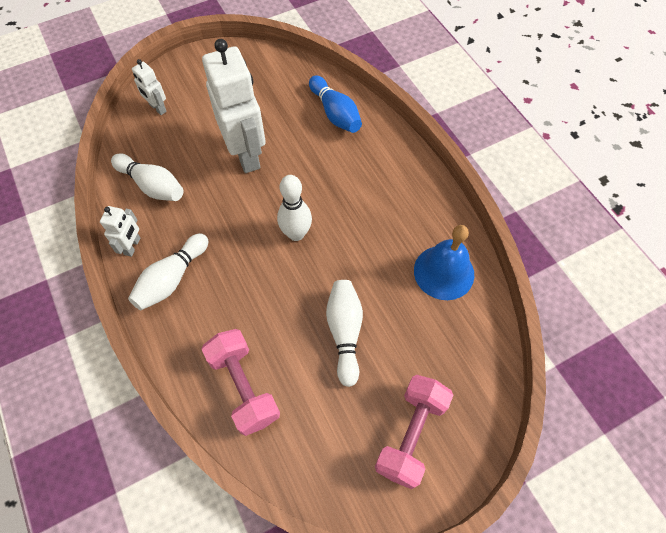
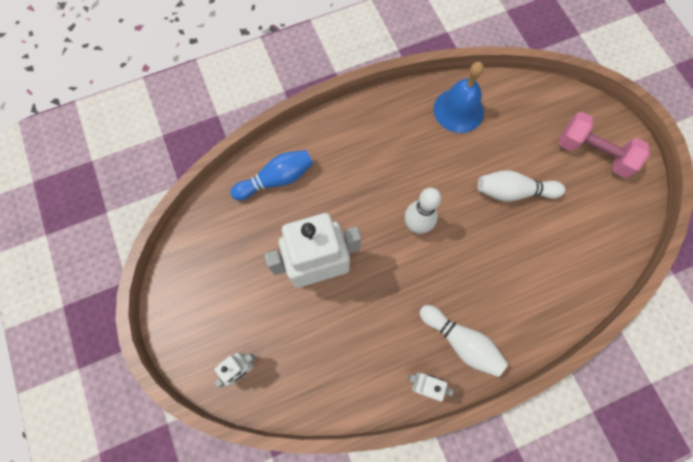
camera: 85 degrees left, 10 degrees up
(152, 185) = (350, 368): white bowling pin -> none
(244, 386) = (562, 275): pink dumbbell -> none

